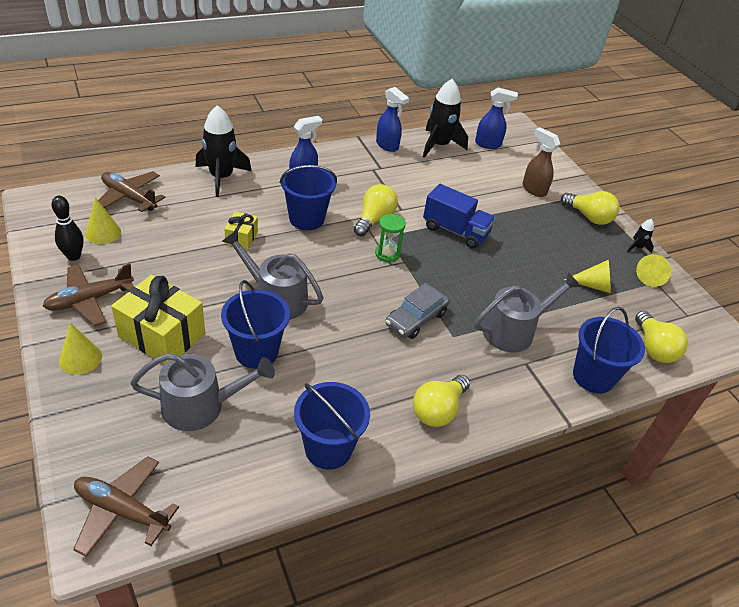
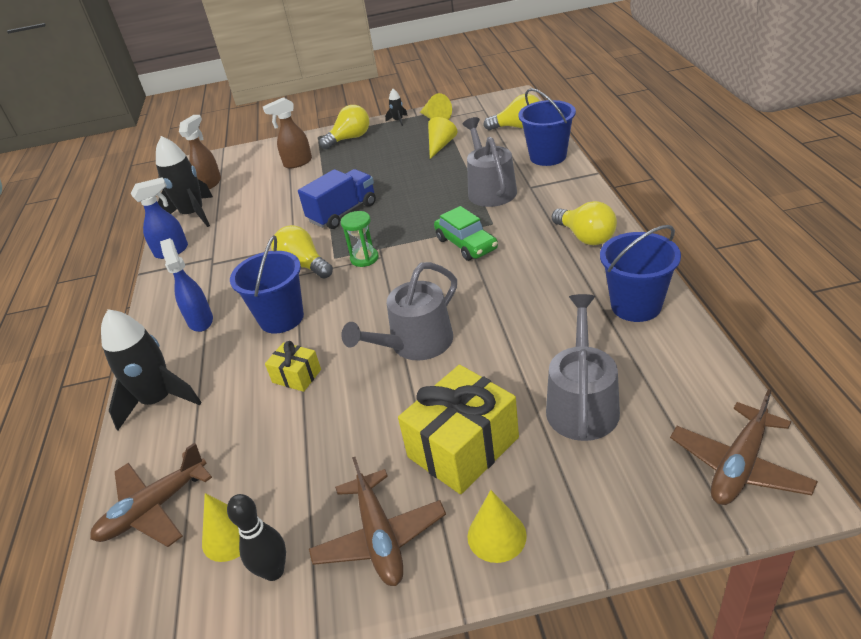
camera: 65 degrees left, 5 degrees down
(256, 352) = (501, 359): blue bucket -> none
(416, 319) = (466, 244): grey car -> green car
(488, 144) = (210, 183): blue spray bottle -> brown spray bottle

